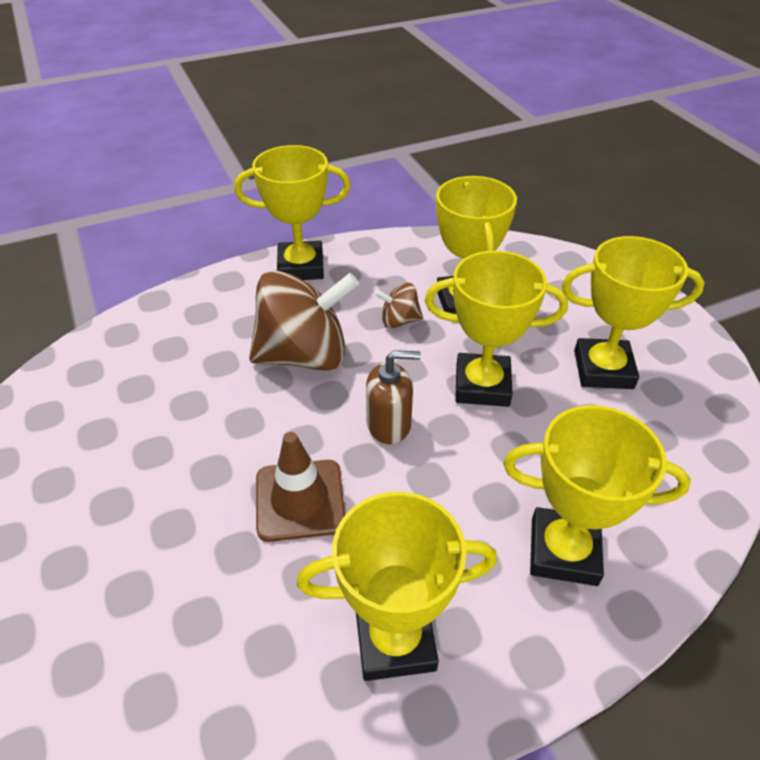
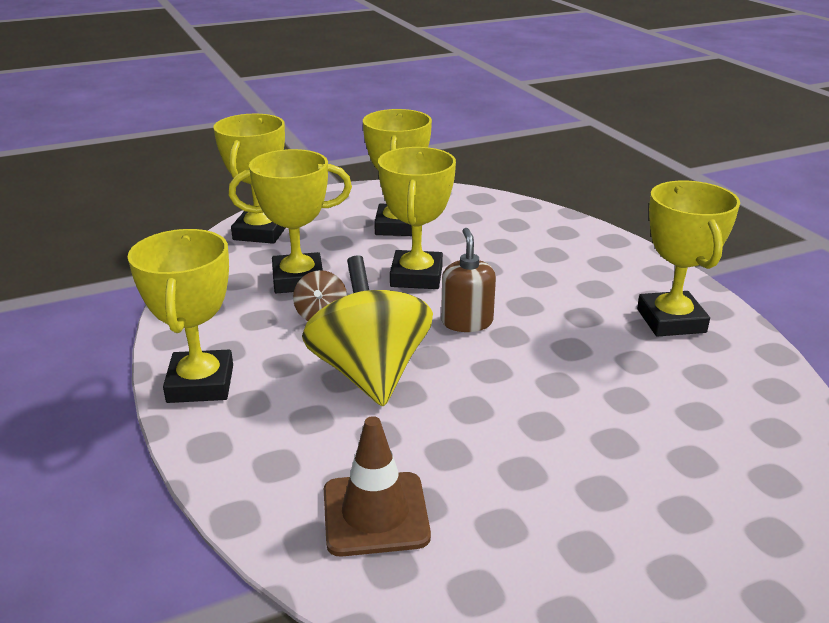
camera: 90 degrees left, 15 degrees down
(300, 500) = (562, 367): brown traffic cone -> brown traffic cone (375, 514)
(304, 355) = (370, 373): brown spinning top -> yellow spinning top
(563, 551) = (576, 256): yellow trophy -> yellow trophy (260, 232)

